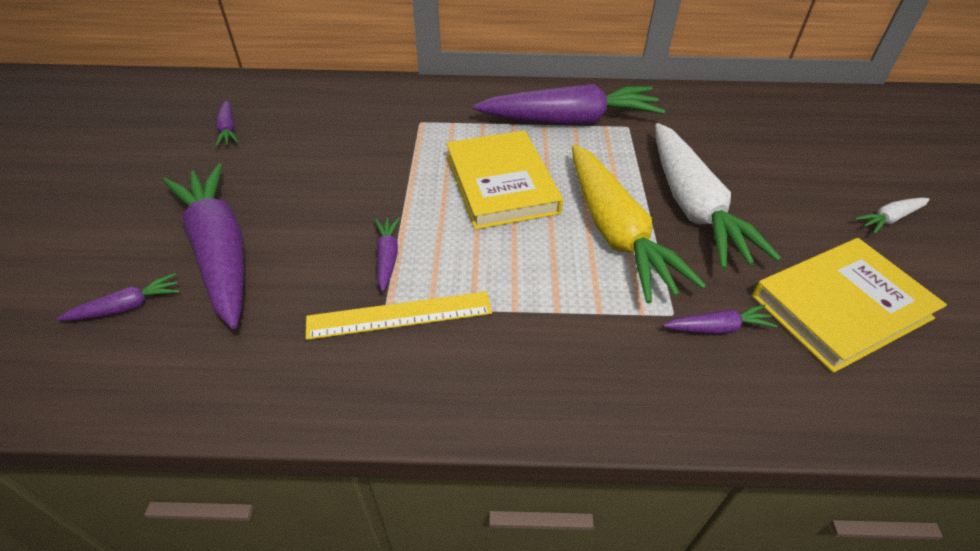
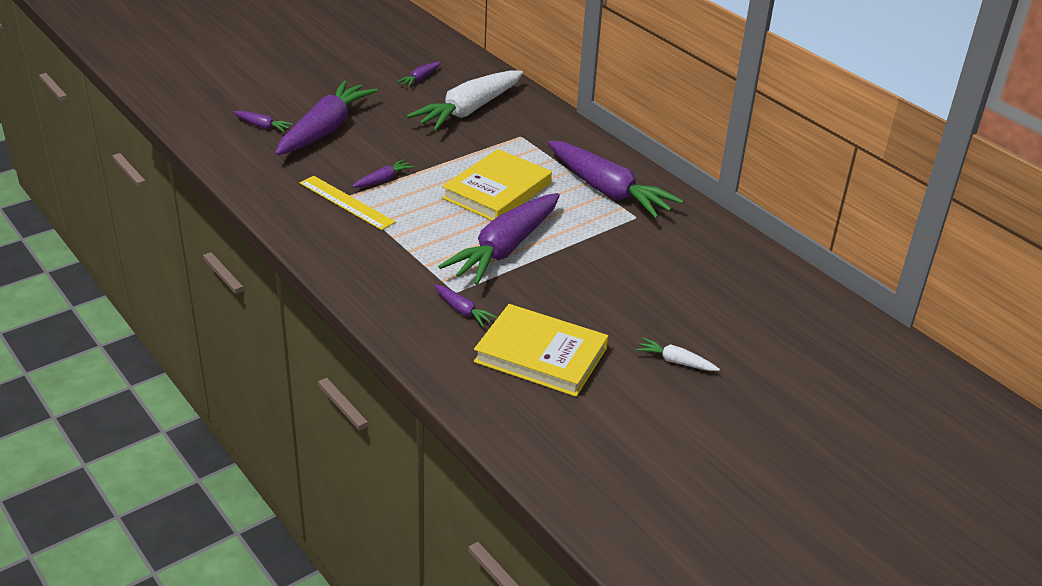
camera: 50 degrees right, 10 degrees down
(615, 232) = (505, 249): yellow carrot -> purple carrot
(693, 206) = (574, 271): white carrot -> white carrot (469, 110)

